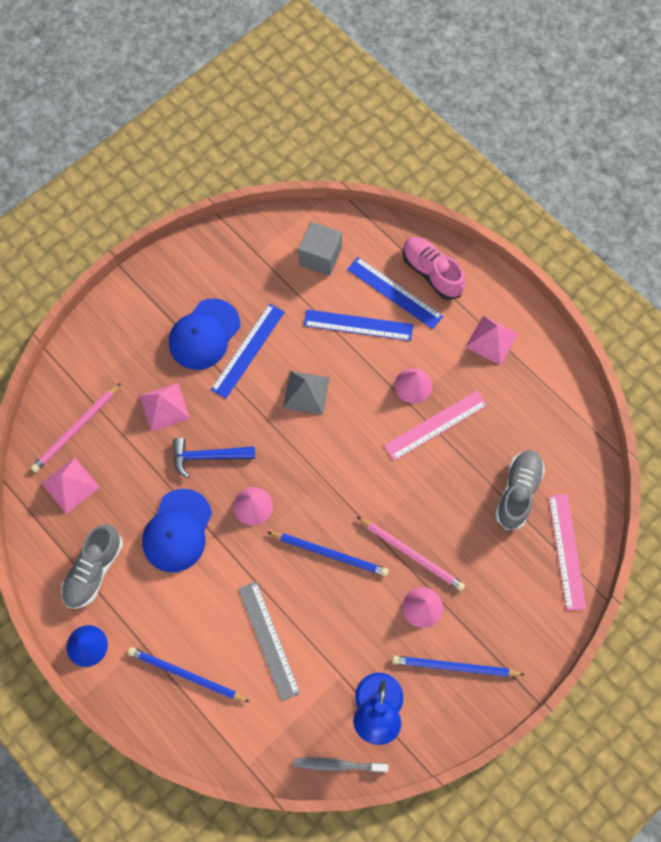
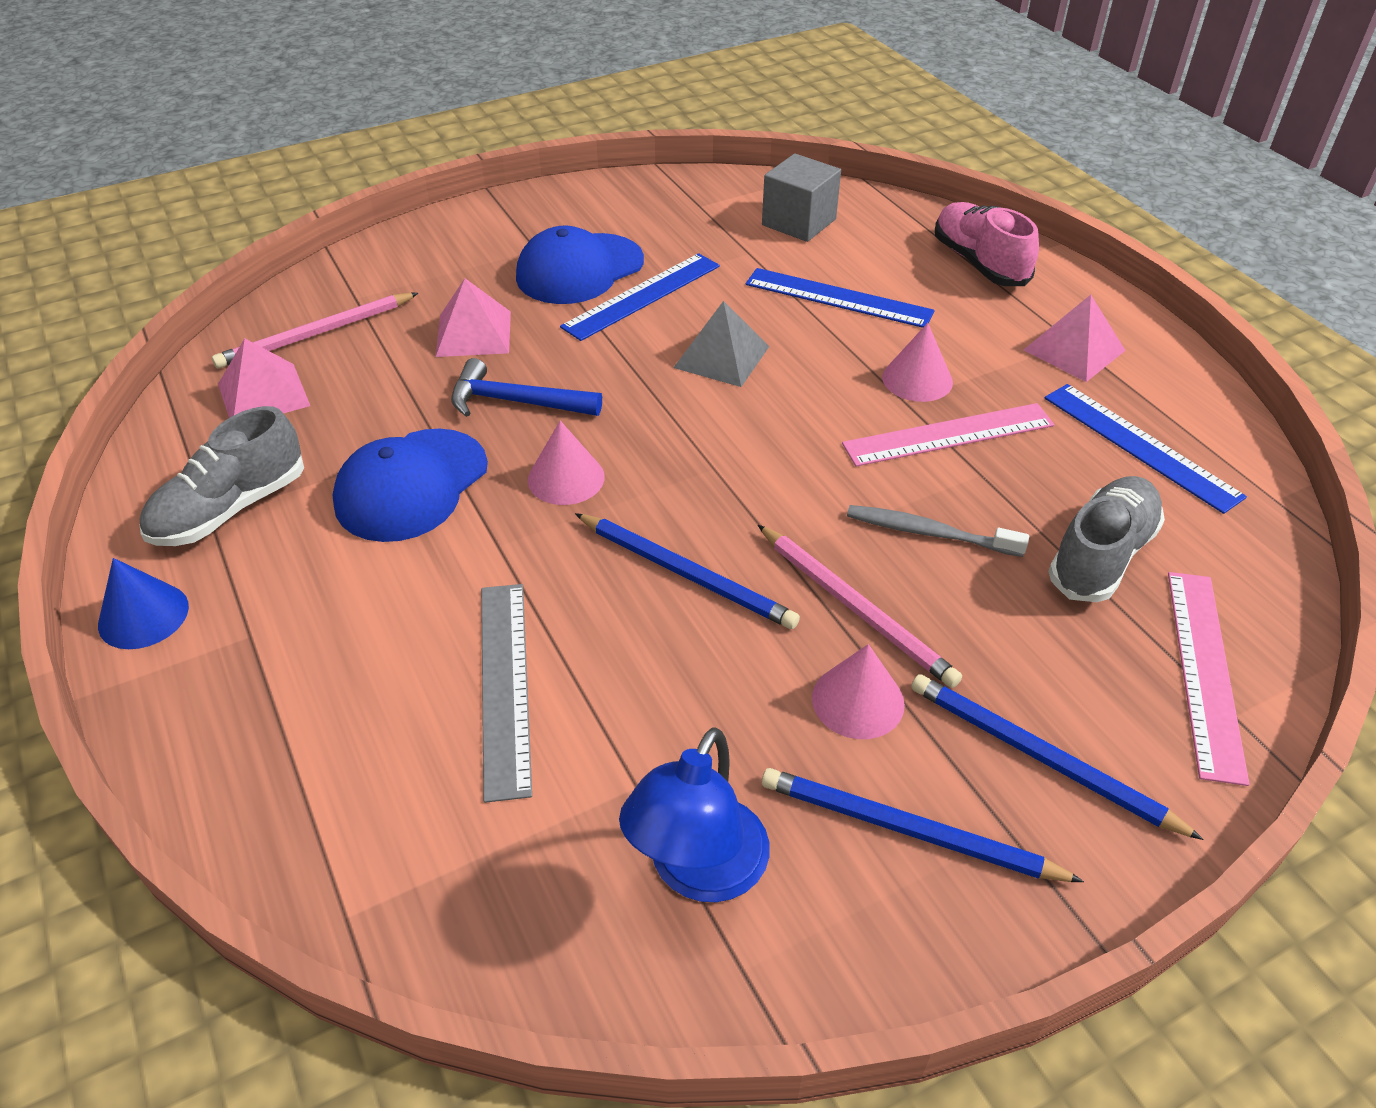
camera: 15 degrees right, 25 degrees down
(186, 675) = (305, 707): blue pencil -> blue pencil (1040, 757)
(338, 765) = (563, 971): grey toothbrush -> grey toothbrush (929, 533)
(394, 292) = (911, 274): blue ruler -> blue ruler (1140, 446)

